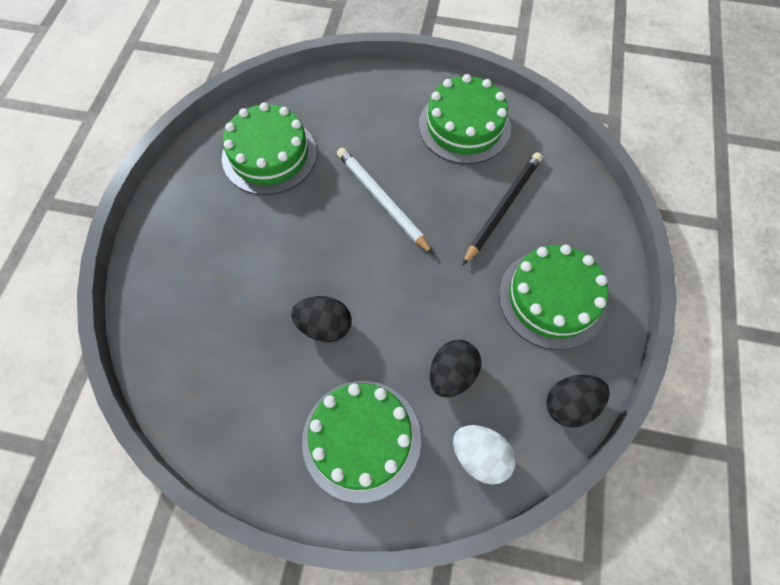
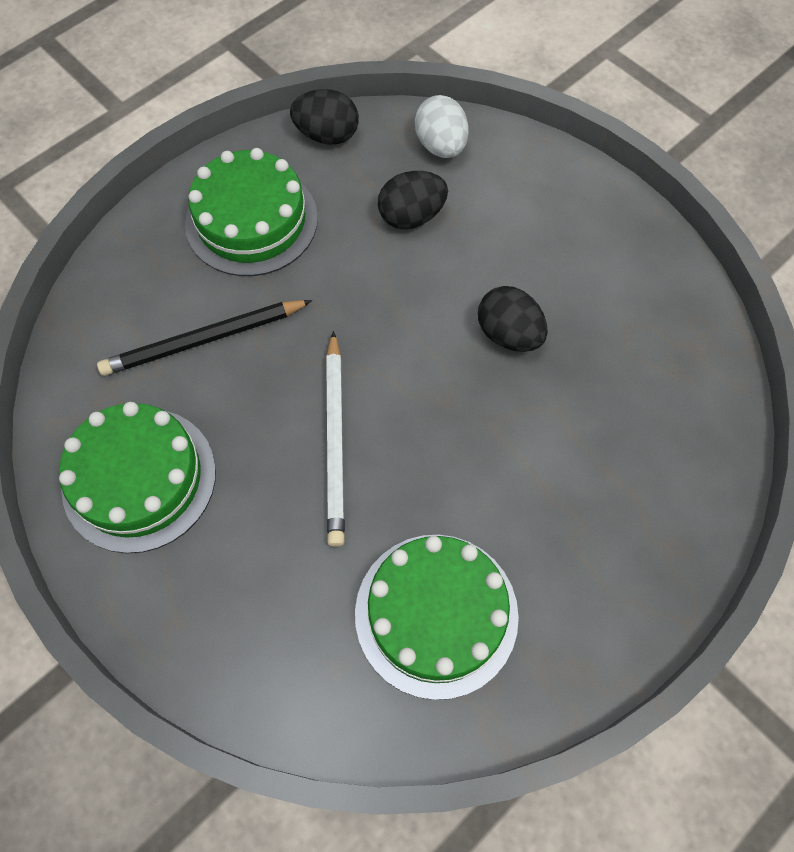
camera: 145 degrees left, 0 degrees up
(361, 439) = (539, 216): green cake -> none

